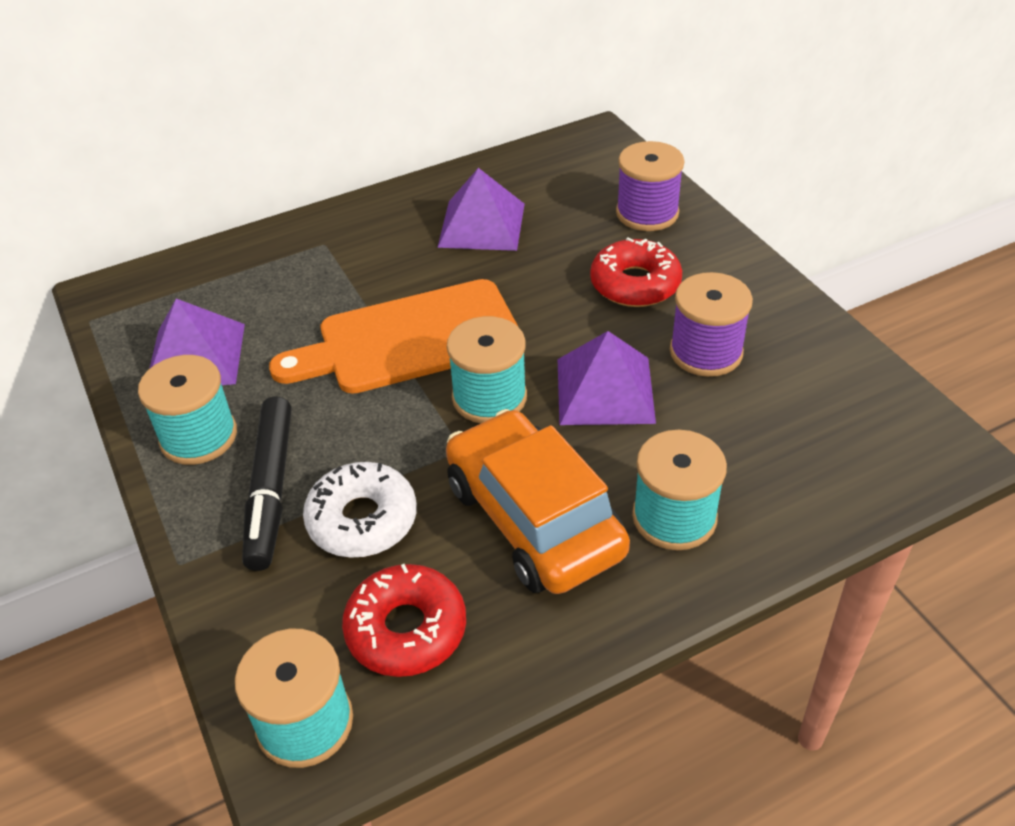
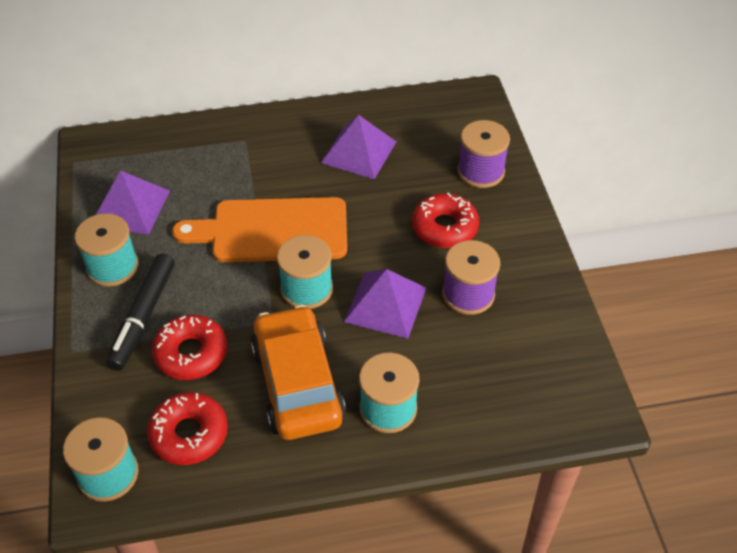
camera: 15 degrees right, 5 degrees up
(362, 520) = (191, 353): white donut -> red donut

